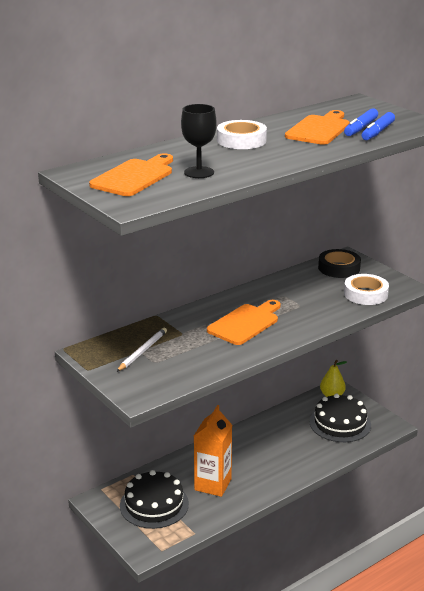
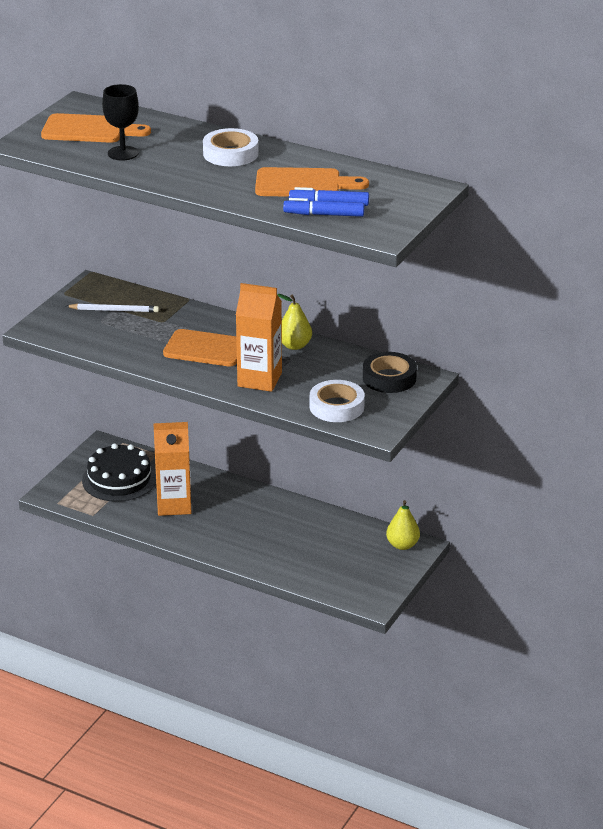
camera: 65 degrees right, 5 degrees up
(267, 290) = (294, 345): none -> yellow pear
(306, 314) = (259, 380): none -> orange carton
(340, 423) = (348, 563): black cake -> none

